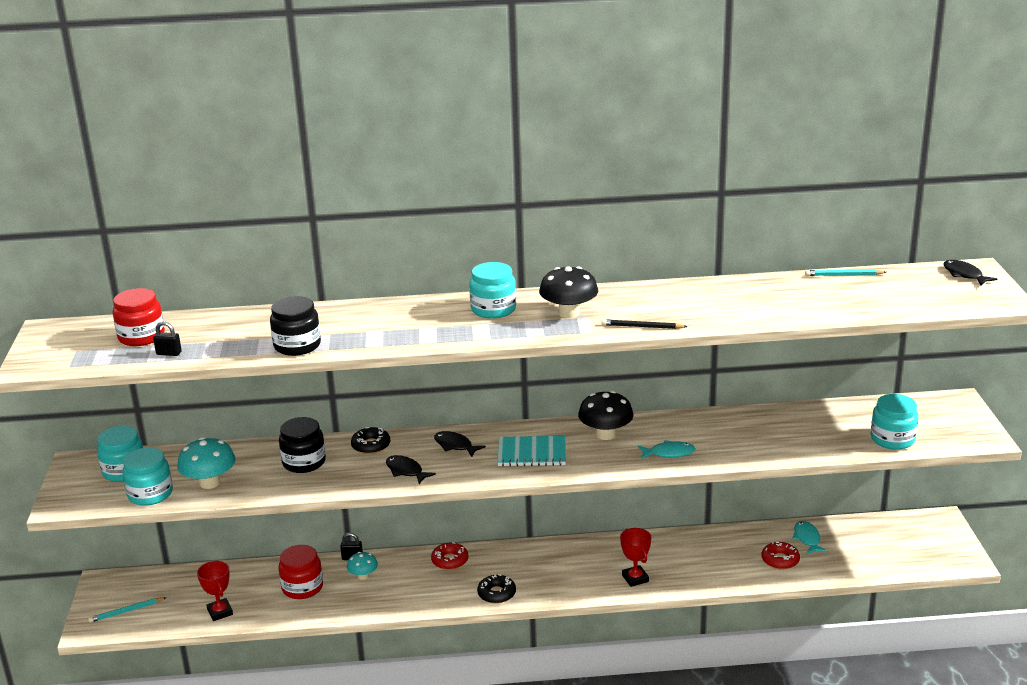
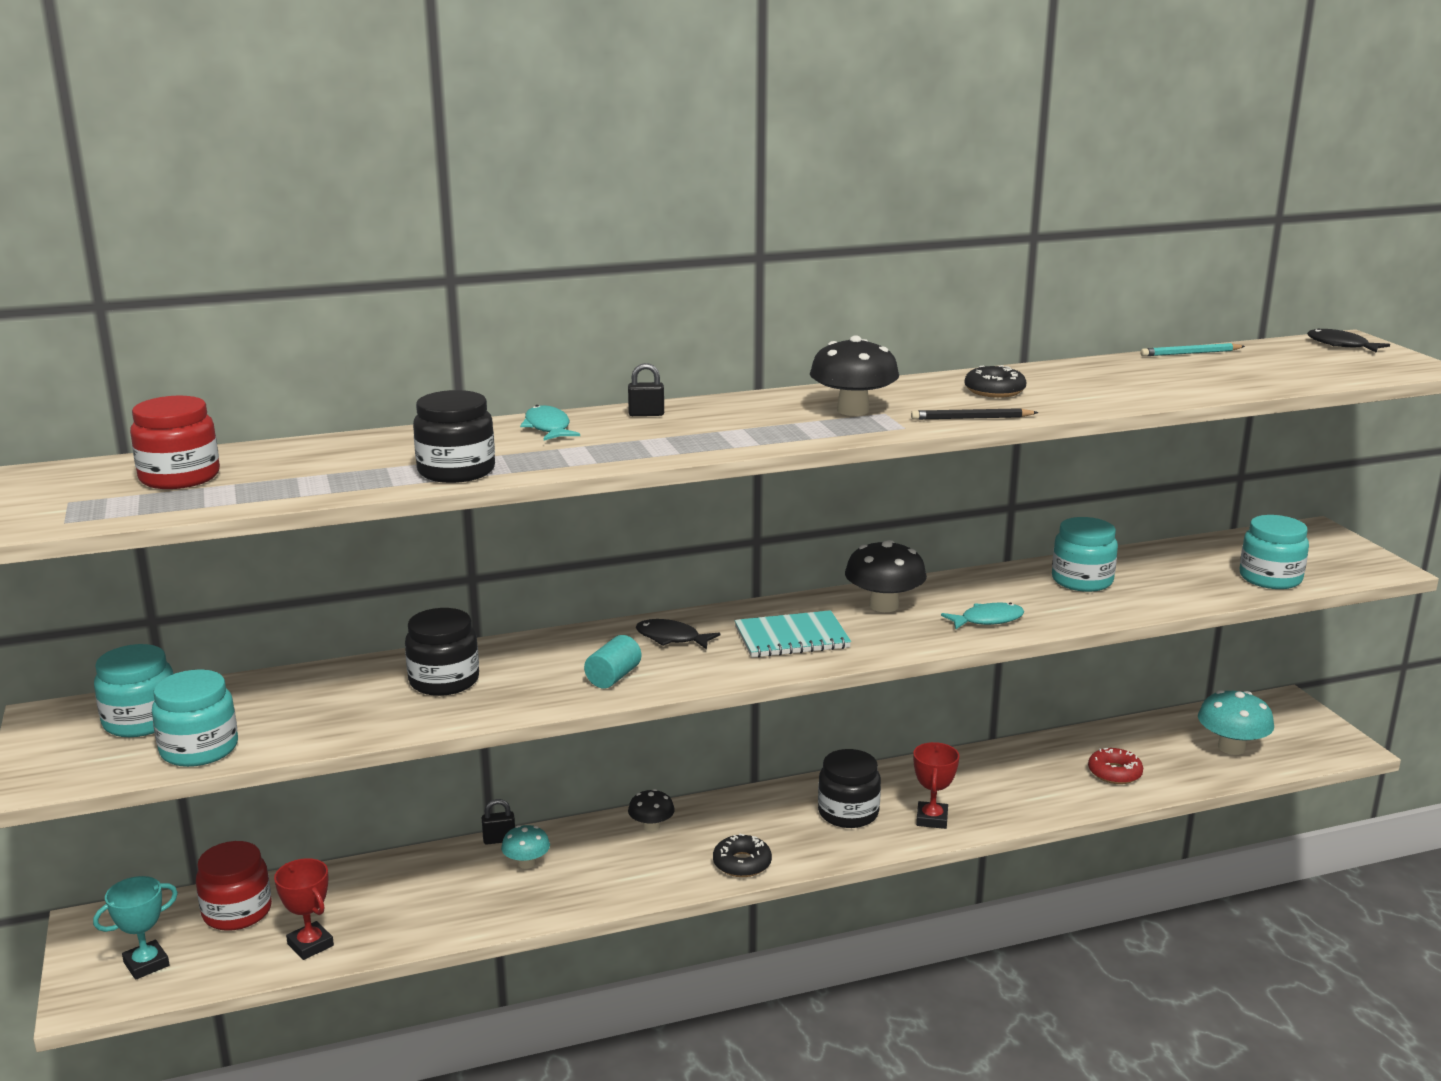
camera: 15 degrees left, 5 degrees down
(126, 611) = (146, 964): turquoise pencil -> turquoise trophy
(169, 353) = (239, 494): black padlock -> black padlock (646, 414)
(209, 483) = (297, 723): turquoise mushroom -> turquoise mushroom (1231, 747)
(302, 587) = (435, 891): red jar -> red jar (237, 912)
(371, 445) = (541, 649): black donut -> black donut (994, 391)
(406, 471) = (613, 677): black fish -> turquoise cylinder
(450, 561) = (651, 826): red donut -> black mushroom
(493, 309) = (737, 413): turquoise jar -> turquoise jar (1082, 580)
(581, 567) = (848, 813): none -> black jar
(635, 578) = (932, 819): red trophy -> red trophy turned 45 degrees clockwise
(807, 538) = (1134, 742): turquoise fish -> turquoise fish (548, 428)

